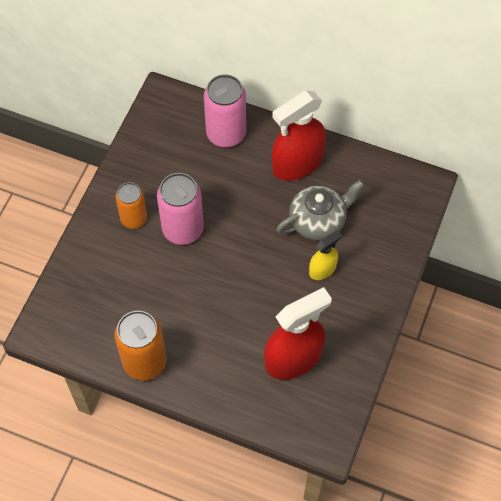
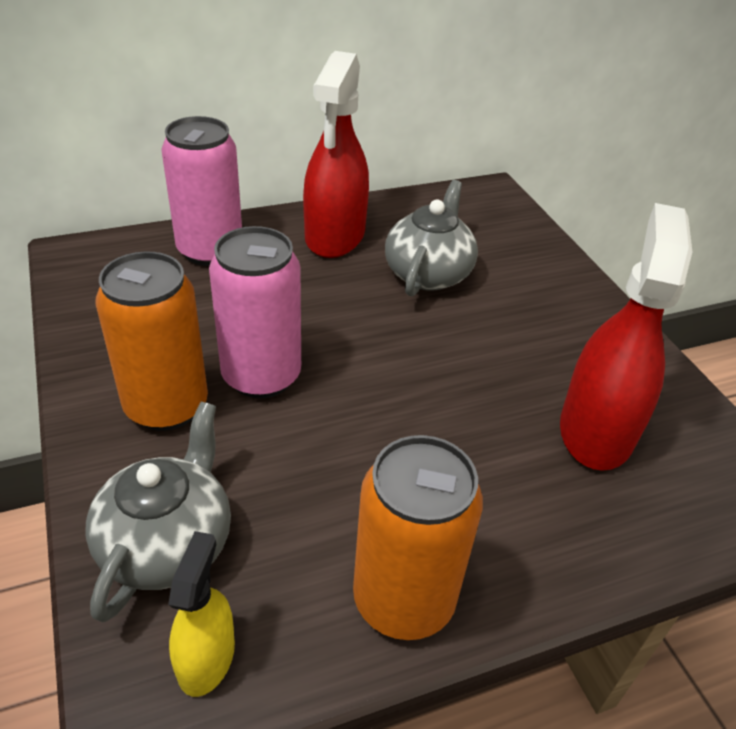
camera: 45 degrees left, 20 degrees down
(88, 281) = (168, 544): none -> grey teapot
(134, 218) = (166, 406): orange can -> orange can, size x1.53
(322, 269) = (496, 314): yellow spray bottle -> yellow spray bottle (206, 657)

